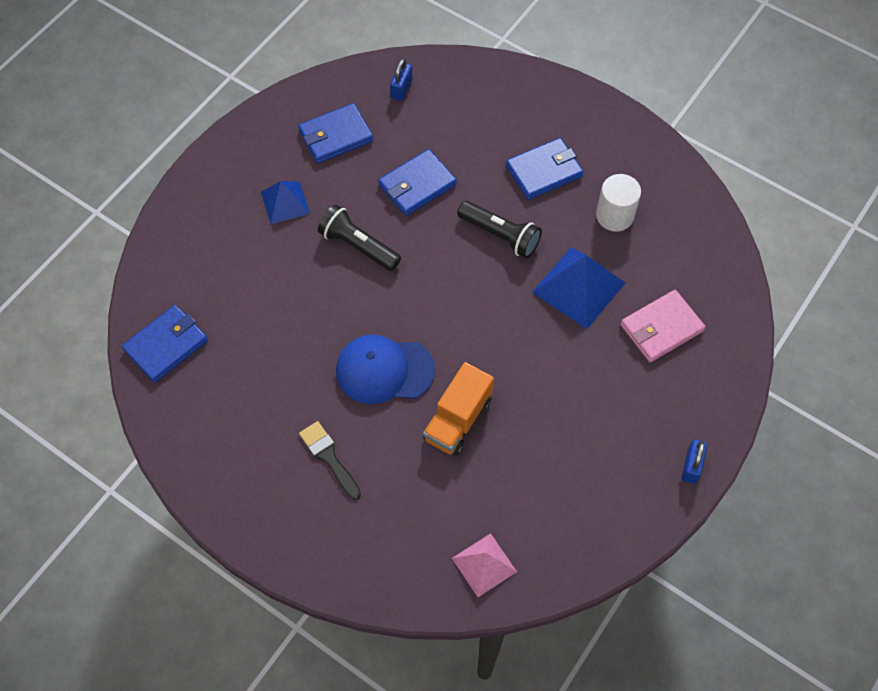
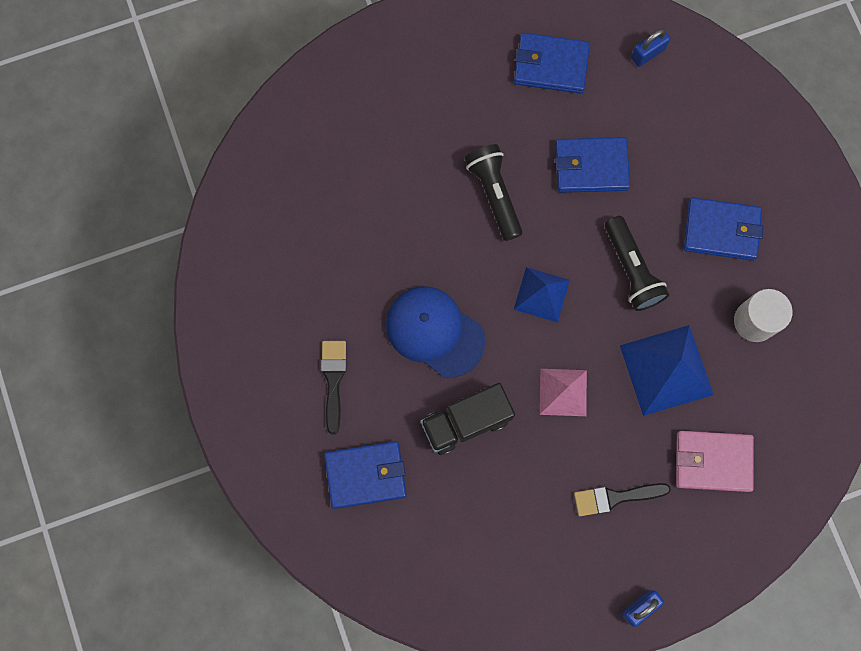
camera: 35 degrees right, 15 degrees up
(166, 345) = (265, 181): blue wallet -> blue wallet (366, 475)
(285, 202) = (458, 105): blue pyramid -> blue pyramid (541, 294)
(458, 420) = (466, 422): orange truck -> black truck
(484, 565) = (397, 566): pink pyramid -> pink pyramid (563, 392)
(611, 400) = (615, 497): none -> black brush

